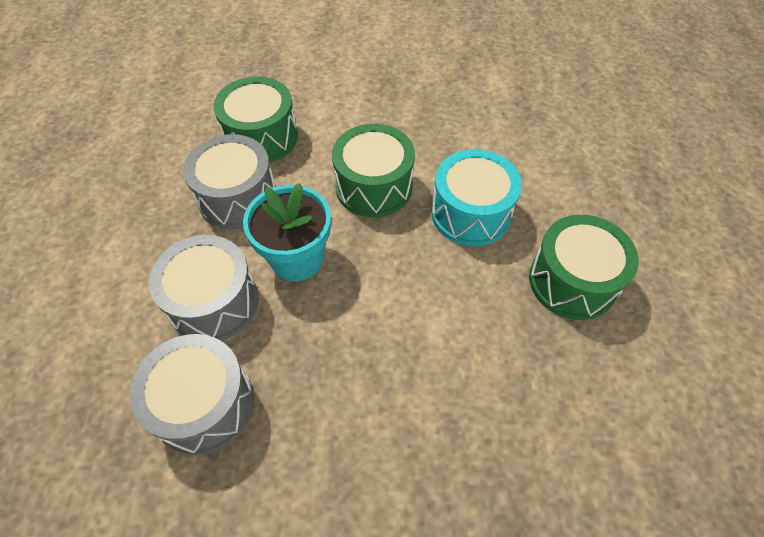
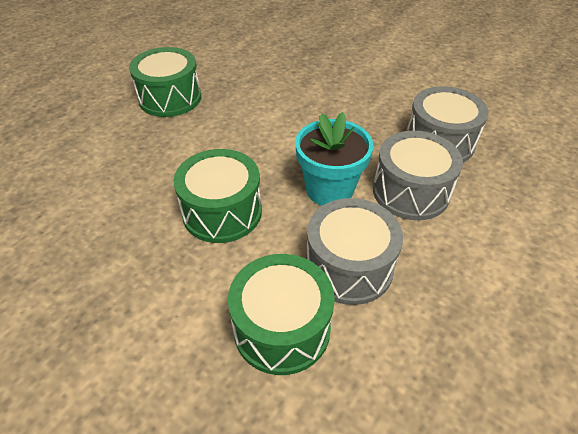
camera: 145 degrees left, 10 degrees down
(471, 213) = (176, 157): turquoise drum -> none

